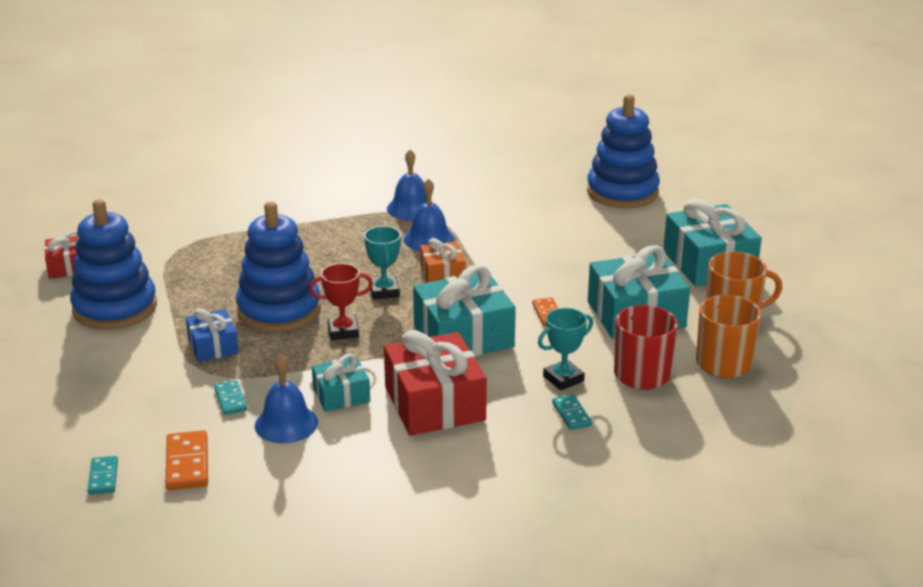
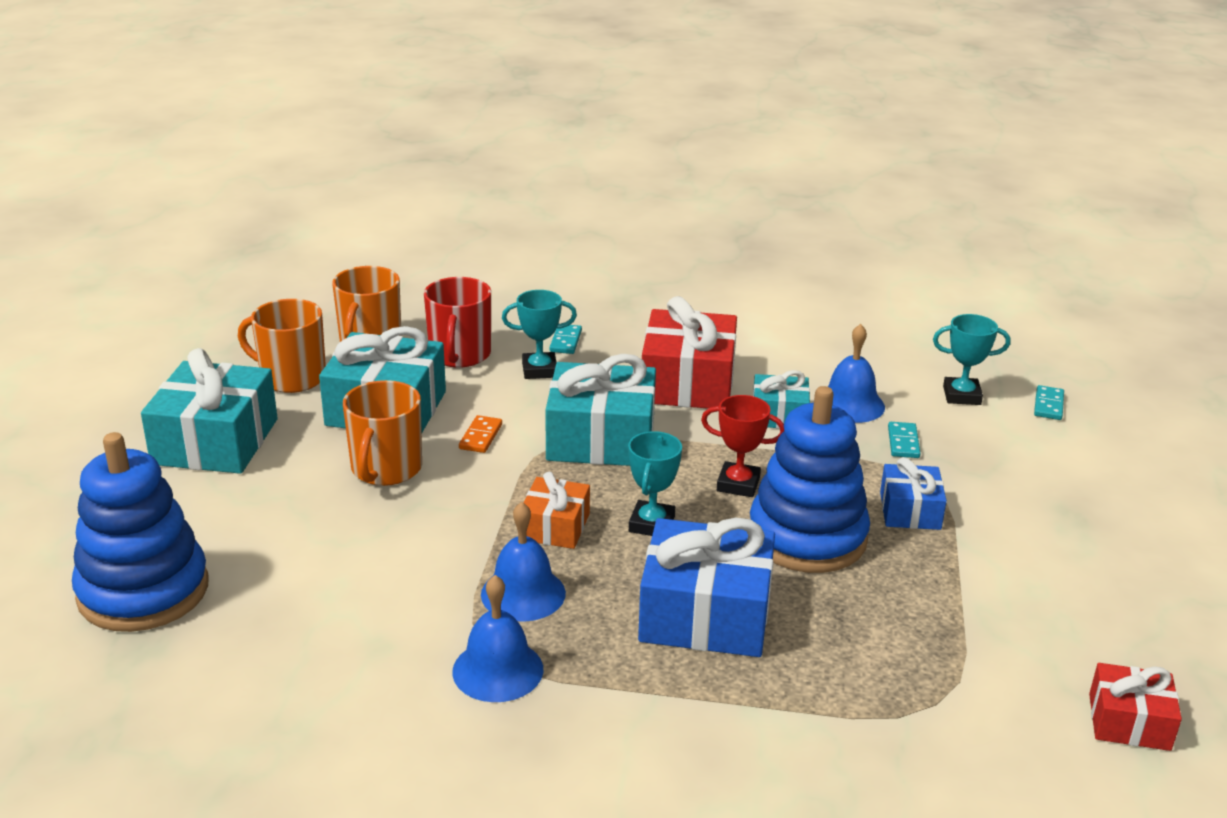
camera: 155 degrees left, 0 degrees up
(115, 308) = (1044, 610): blue stacking toy -> none
(187, 463) = (961, 396): orange domino -> turquoise trophy
(320, 255) = (705, 614): none -> blue gift
(582, 277) = (386, 469): none -> orange mug

